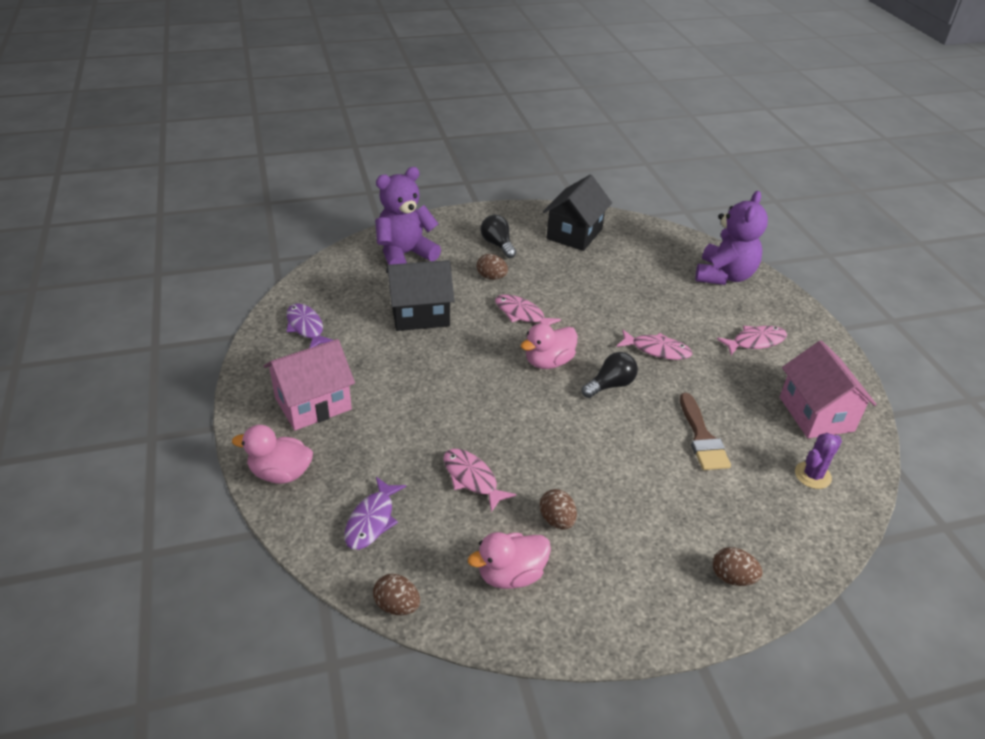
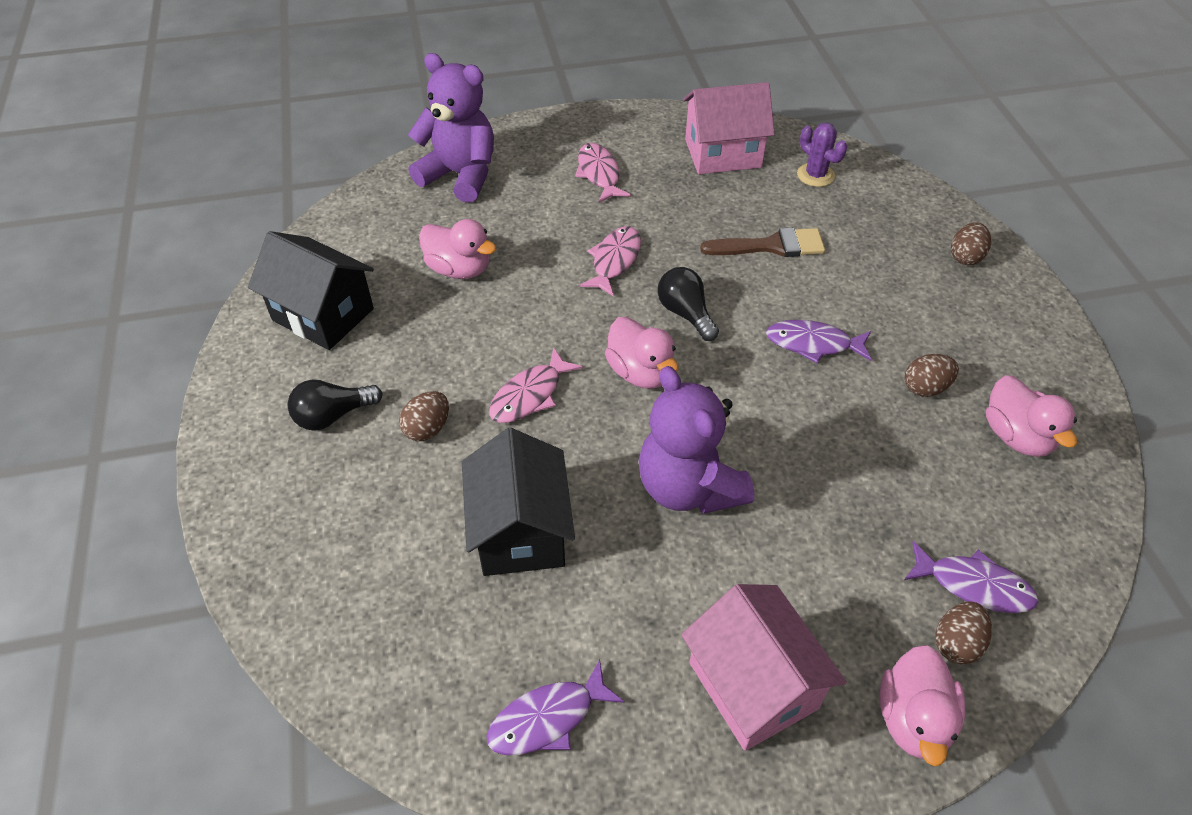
camera: 85 degrees left, 10 degrees up
(397, 605) = (1096, 551): brown egg -> brown egg (956, 643)
(405, 254) = (335, 558): purple teddy bear -> purple teddy bear (688, 487)
(472, 479) = (876, 469): pink fish -> none
(593, 454) = (813, 344): none -> purple fish
(627, 281) = (459, 269): none -> pink duck

